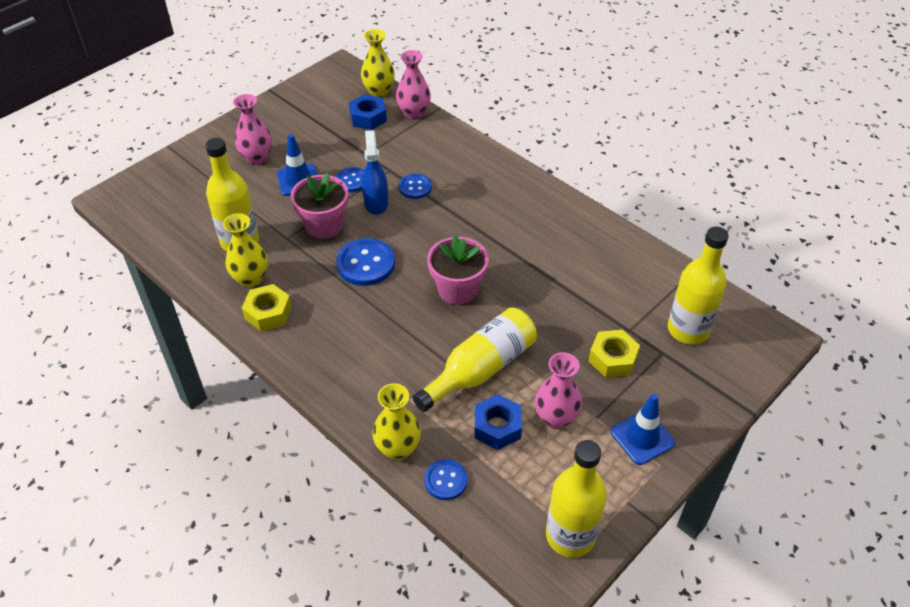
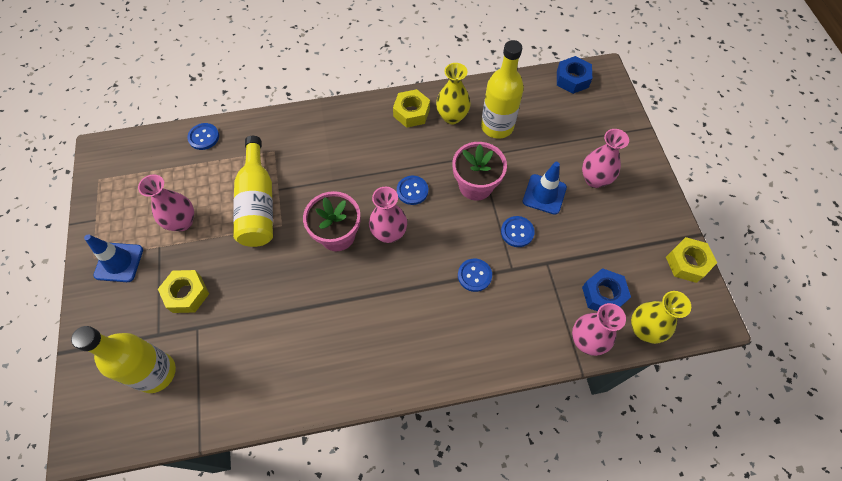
camera: 125 degrees right, 15 degrees up
(302, 88) = (687, 263): none -> yellow nut
(365, 264) = (412, 191): blue button -> blue button, size x0.61
(376, 203) = (476, 234): blue spray bottle -> none
(398, 448) = (246, 126): yellow vase -> none
(424, 256) = (389, 233): none -> pink vase
(497, 427) = (209, 185): blue nut -> blue nut (572, 79)
(570, 536) = (111, 175): yellow bottle -> none

